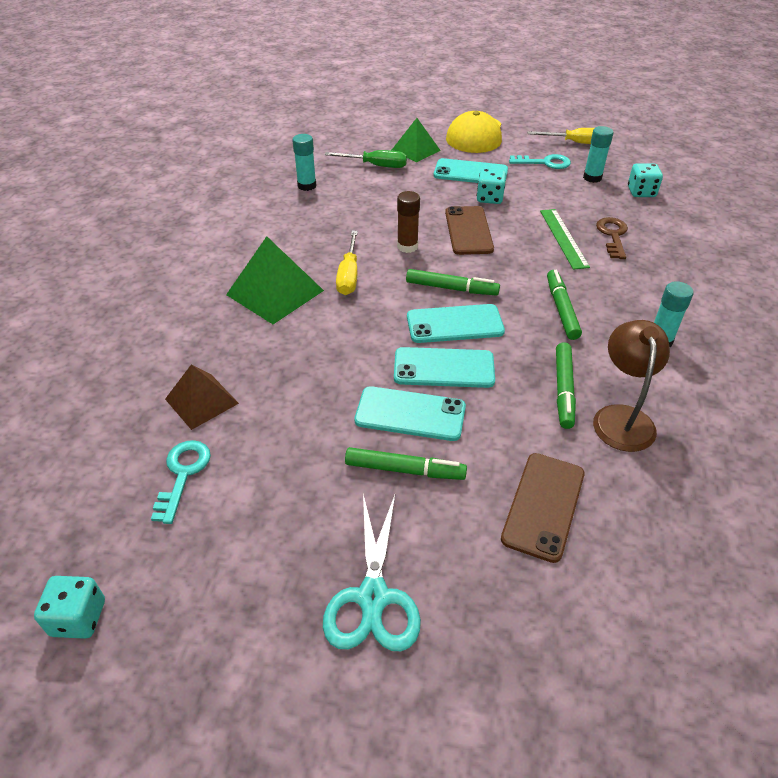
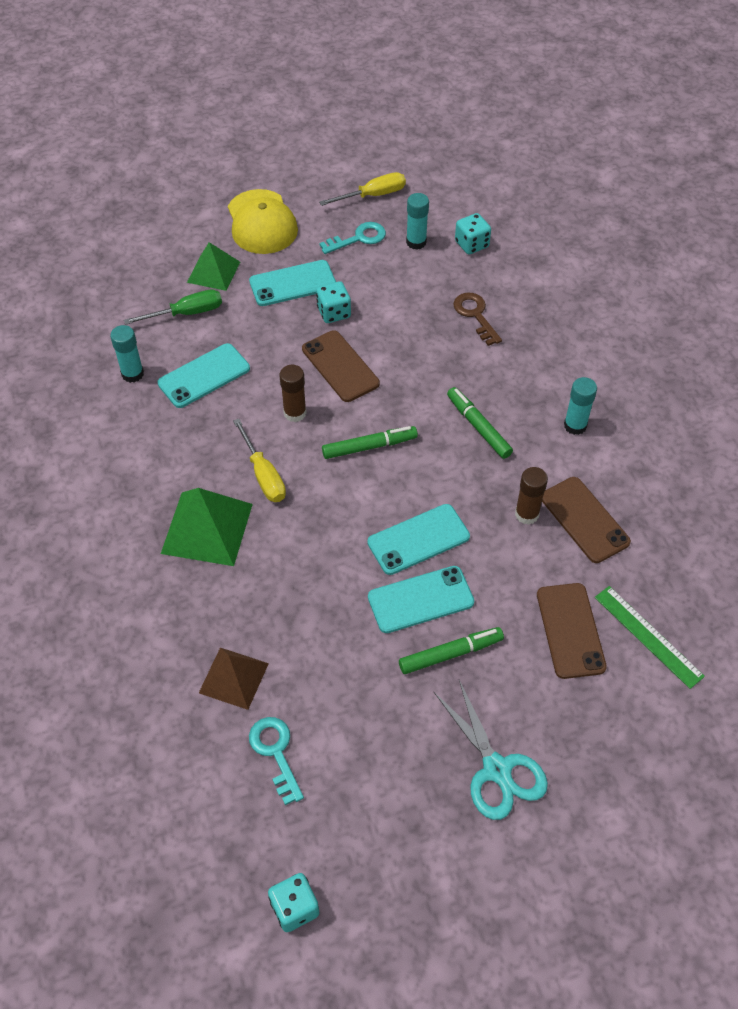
camera: 30 degrees left, 10 degrees up
(455, 324) = (398, 487): turquoise phone -> turquoise phone (204, 376)
(563, 238) = (433, 338): green ruler -> green ruler (648, 636)
(563, 390) = (526, 514): green marker -> brown glue stick
(622, 417) = (584, 520): brown lamp -> brown phone

